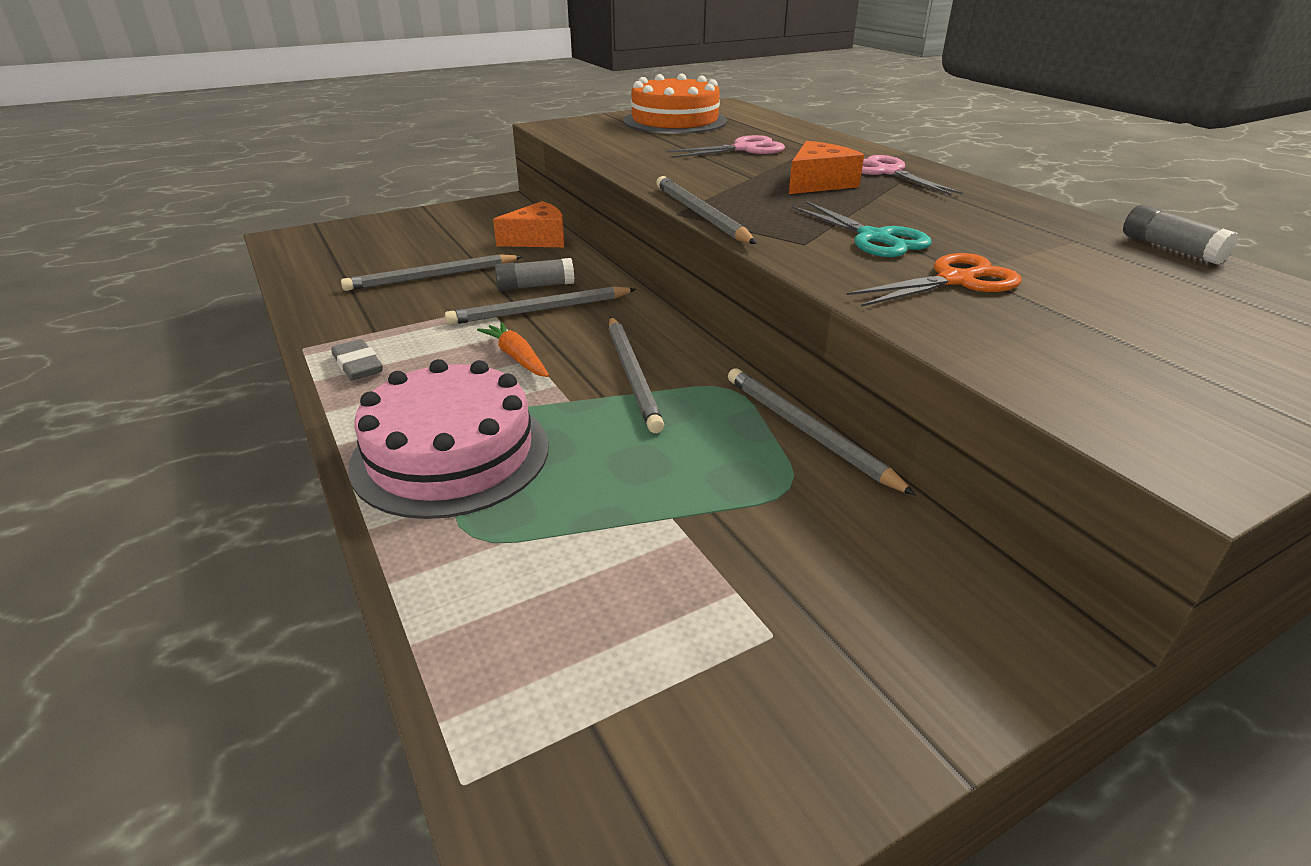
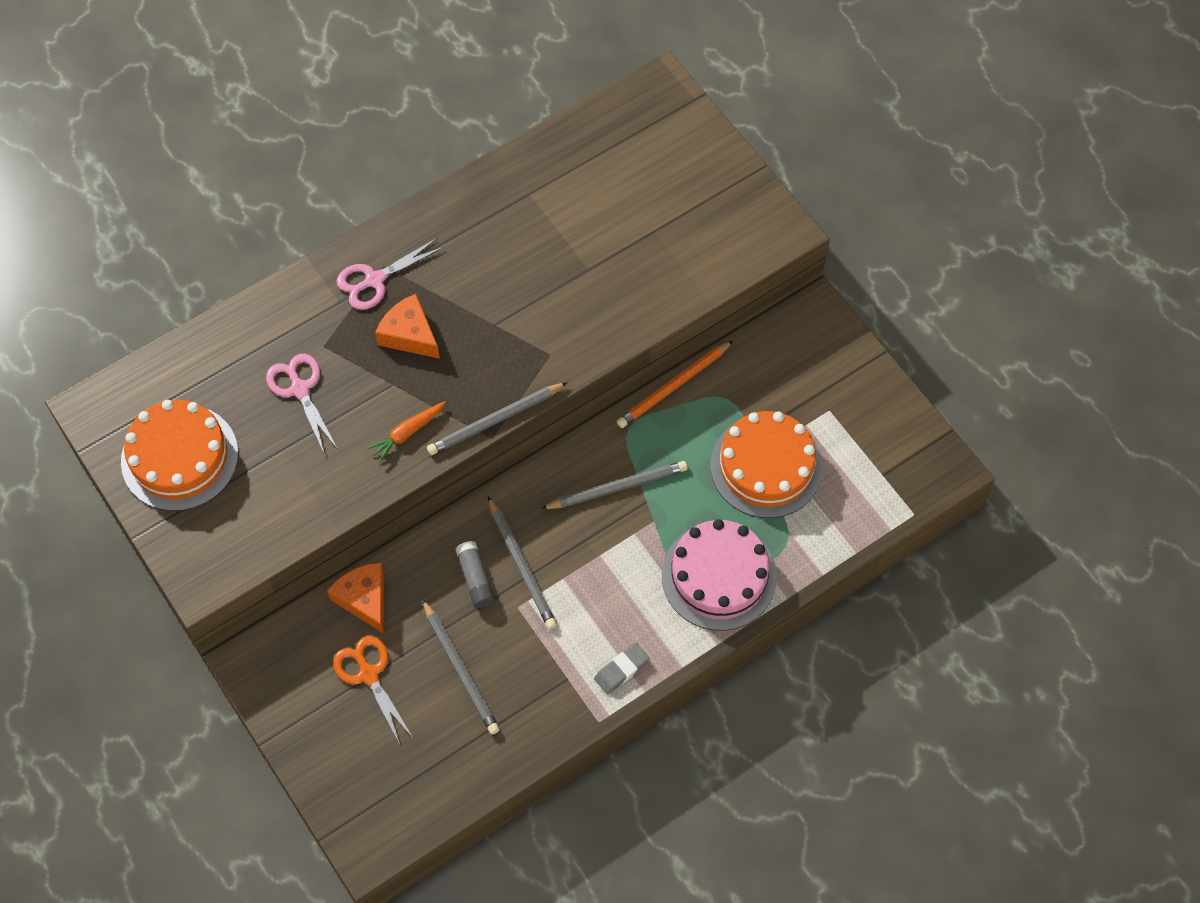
camera: 95 degrees left, 30 degrees up
(517, 357) = (600, 566): orange carrot -> orange carrot (407, 433)
(645, 524) = (766, 466): none -> orange cake
(807, 432) = (673, 387): grey pencil -> orange pencil
(874, 238) = (536, 311): turquoise scissors -> none
(955, 280) = (606, 277): orange scissors -> orange scissors (368, 674)
(1170, 249) = (542, 146): grey glue stick -> none

